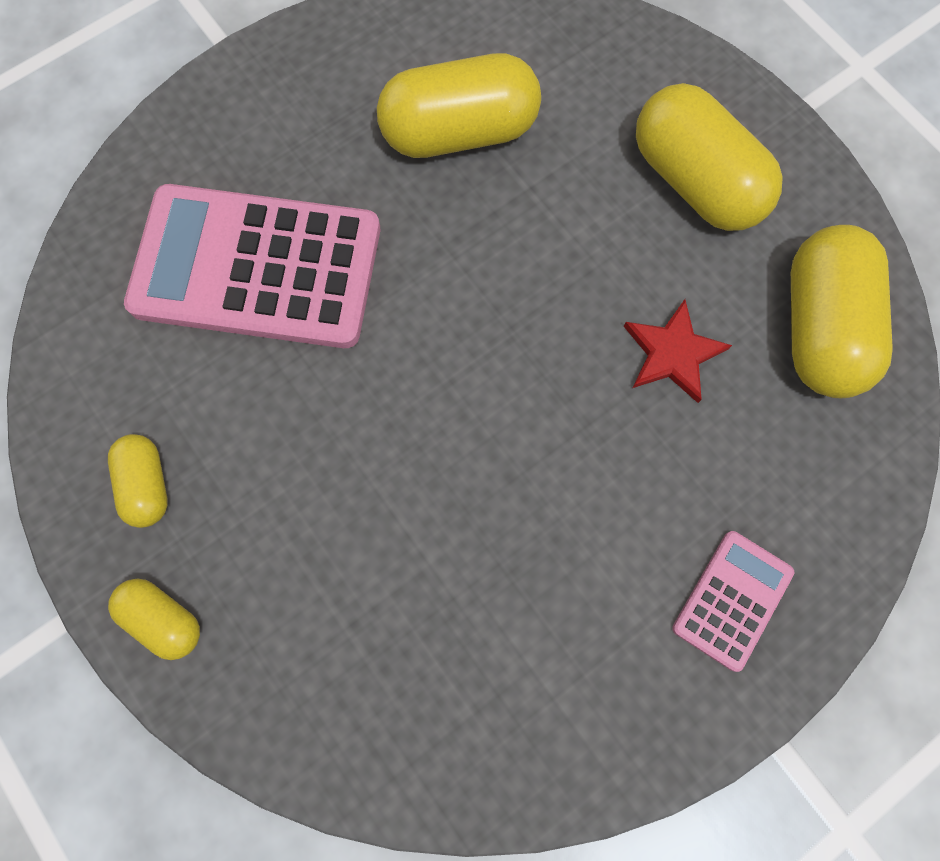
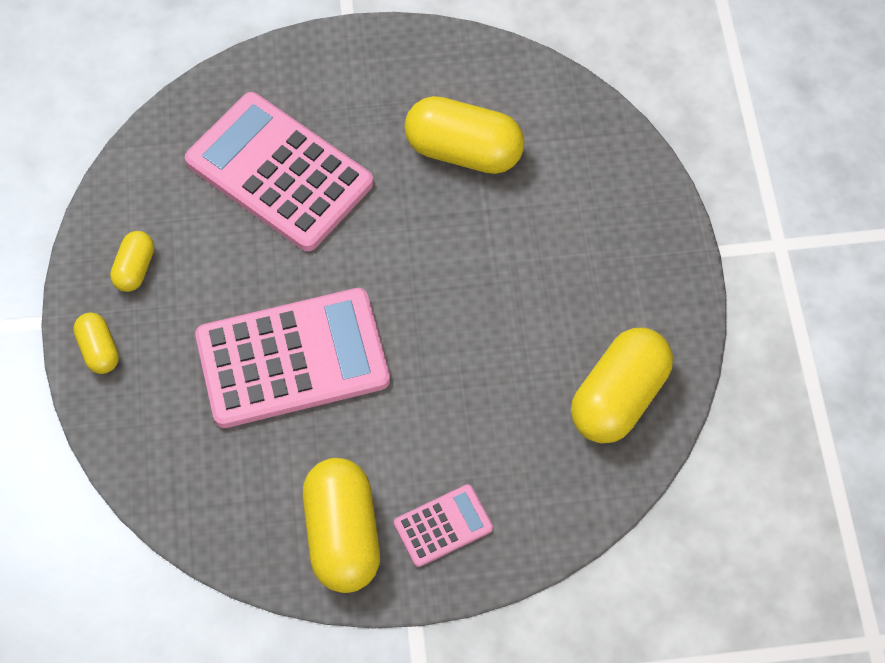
camera: 30 degrees right, 10 degrees down
(418, 491) = (292, 358): none -> pink calculator
(672, 353) = (508, 361): red star -> none
(695, 181) = (600, 262): yellow capsule -> yellow capsule (342, 535)

